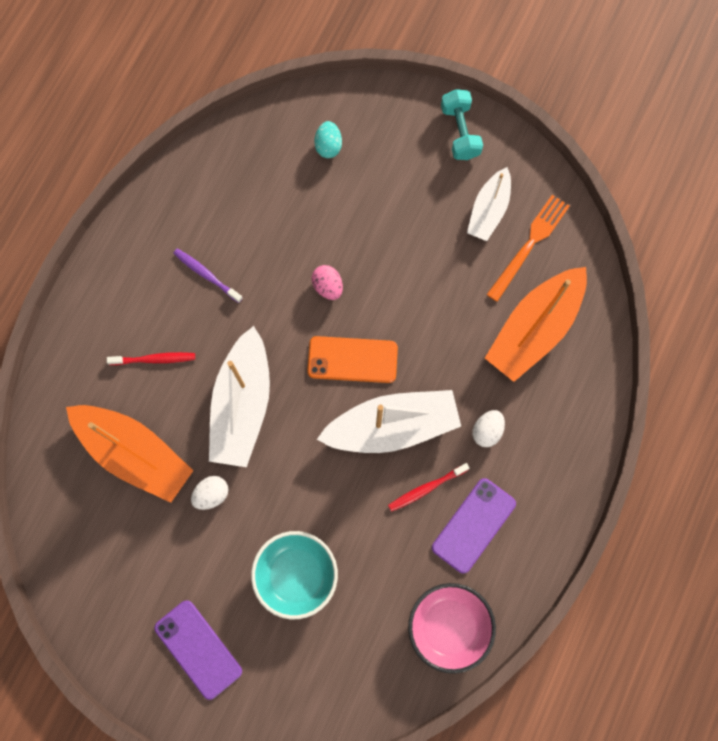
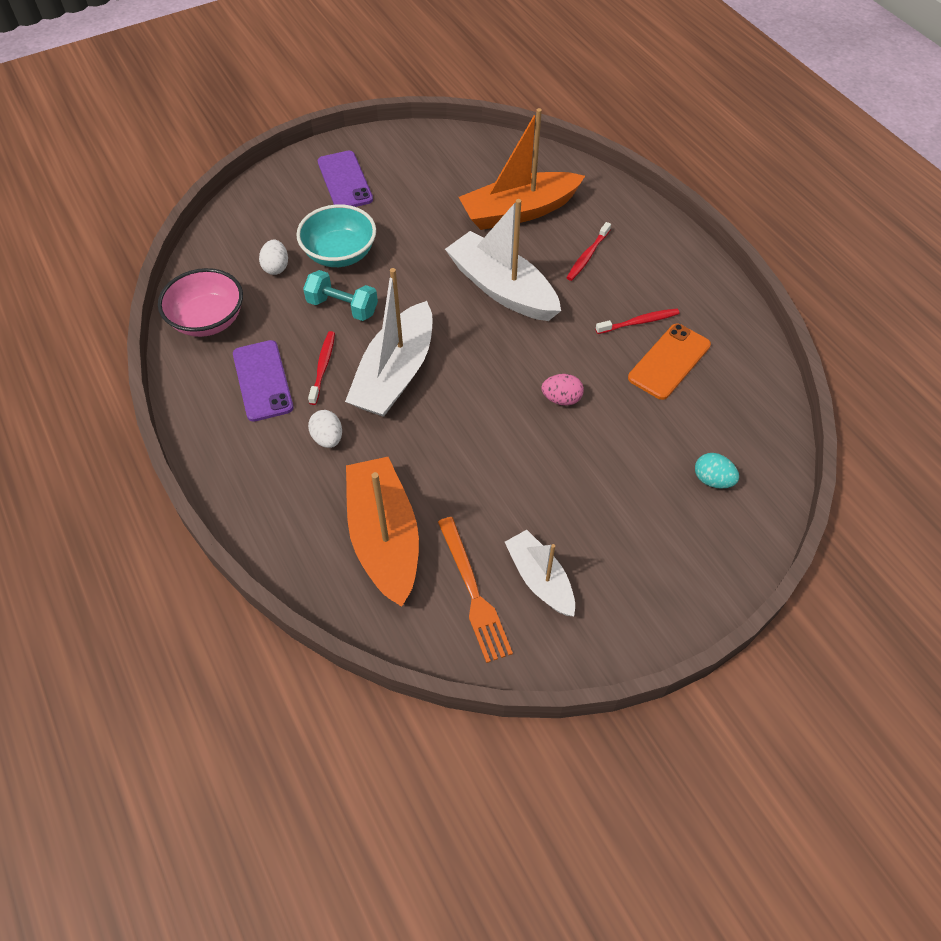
camera: 125 degrees right, 20 degrees down
(198, 649) = (345, 181): purple phone -> purple phone turned 75 degrees clockwise
(206, 275) = (639, 322): purple toothbrush -> red toothbrush
(211, 494) = (447, 238): white egg -> white egg (276, 267)
(352, 359) = (478, 379): orange phone -> orange phone (669, 361)
(460, 132) = (651, 610): turquoise dumbbell -> turquoise dumbbell (342, 307)

